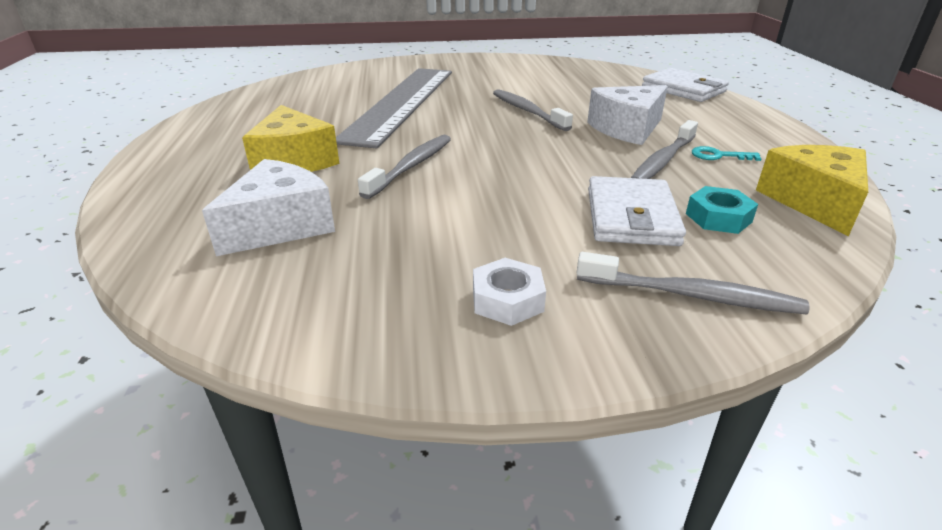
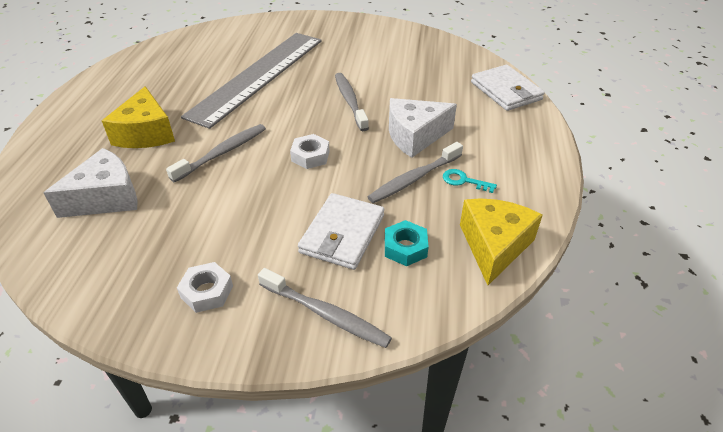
camera: 15 degrees right, 10 degrees up
(524, 157) = (310, 156): none -> white nut

